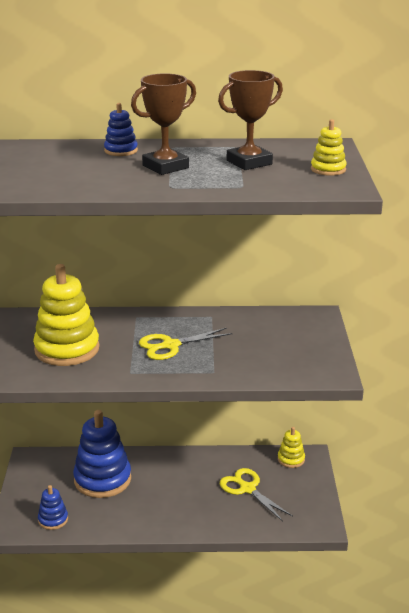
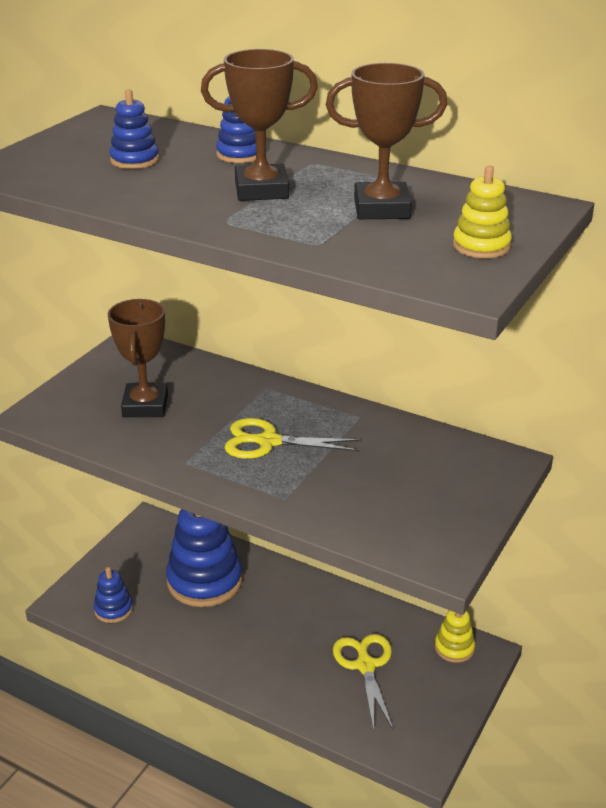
camera: 30 degrees right, 5 degrees up
(57, 166) = (134, 160): none -> blue stacking toy
(67, 349) = (145, 406): yellow stacking toy -> brown trophy

